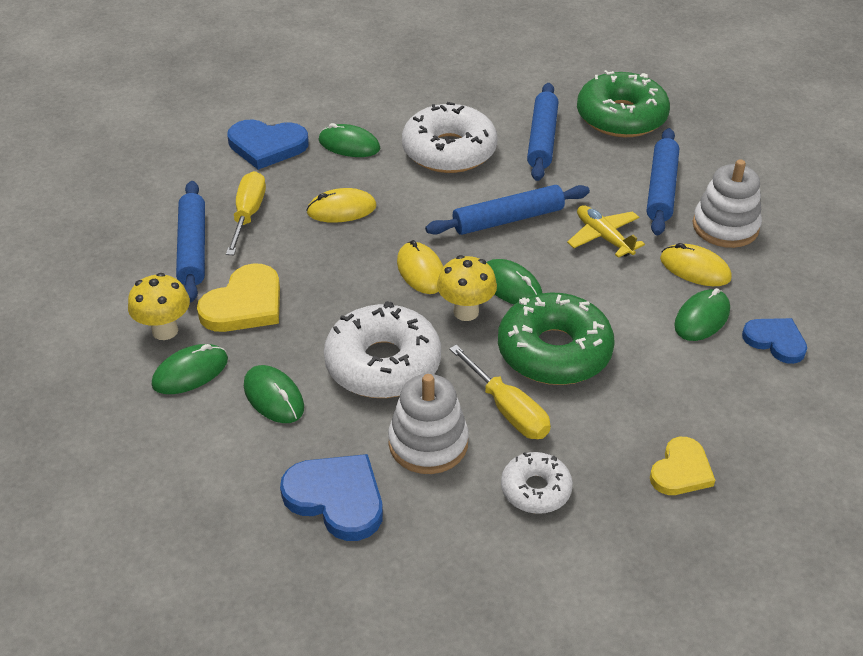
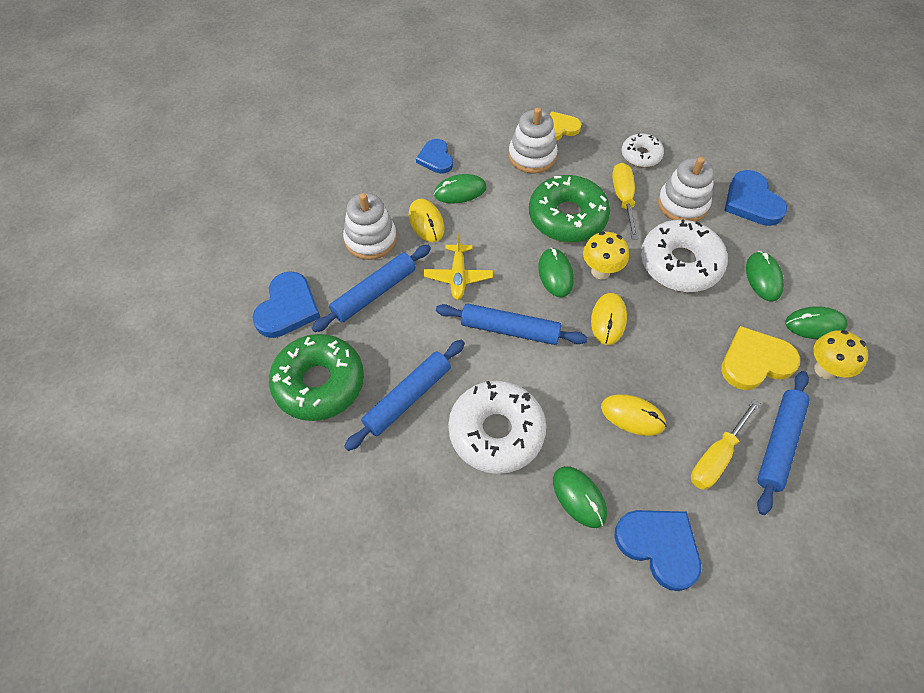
camera: 145 degrees left, 15 degrees up
(671, 407) = (532, 156): none -> white stacking toy
(716, 146) = (287, 308): none -> blue heart

